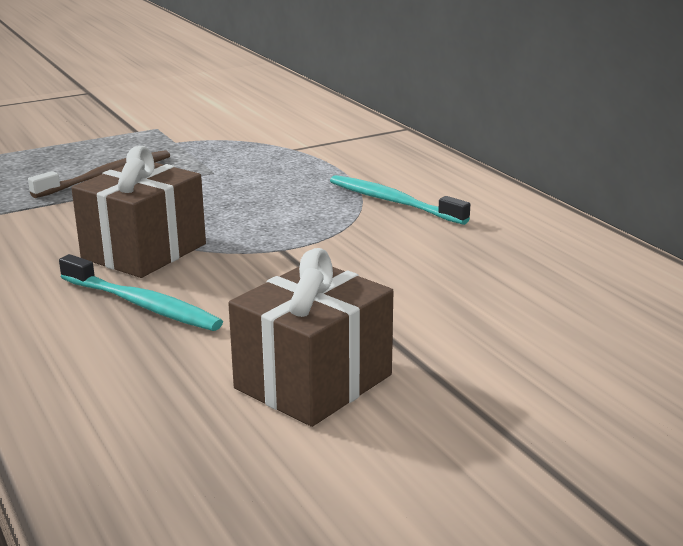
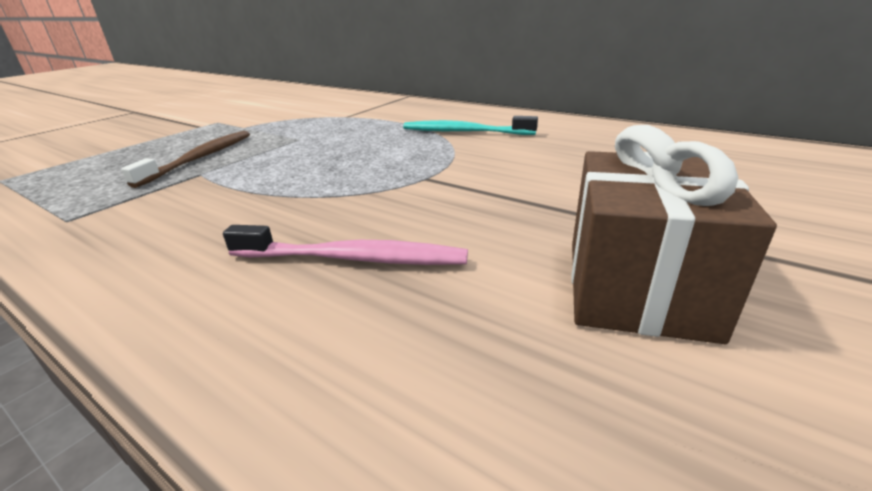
camera: 25 degrees left, 5 degrees up
(142, 305) = (352, 258): turquoise toothbrush -> pink toothbrush
(144, 251) = (299, 207): brown gift -> none

